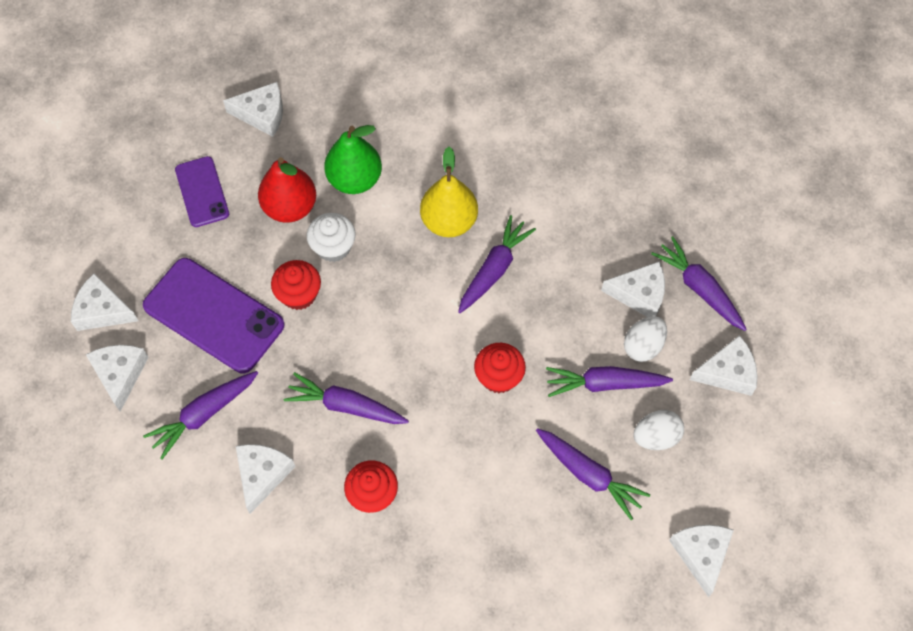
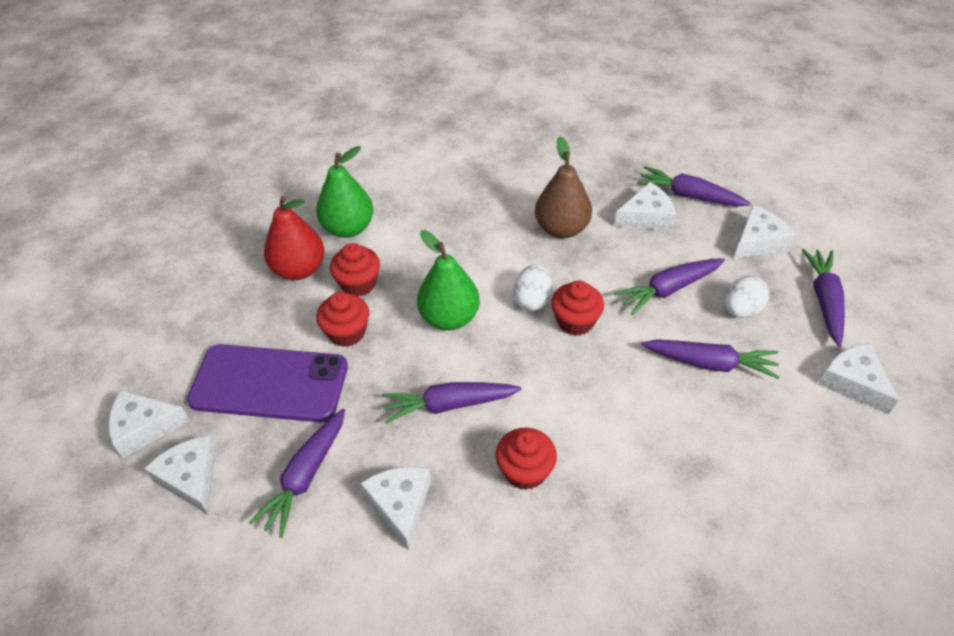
camera: 25 degrees left, 15 degrees down
(202, 192) = (205, 289): purple phone -> none
(262, 114) = (234, 213): white cheese -> none
(333, 247) = (358, 284): white cupcake -> red cupcake
(392, 320) = (449, 318): none -> green pear
(449, 221) = (452, 227): yellow pear -> none
(494, 269) = (514, 245): purple carrot -> purple carrot (824, 300)
(549, 270) = (561, 229): none -> brown pear
(643, 346) = (678, 250): white egg -> white egg (532, 300)

